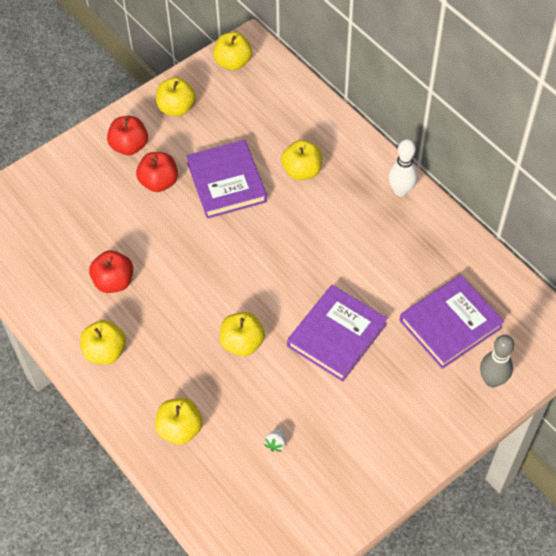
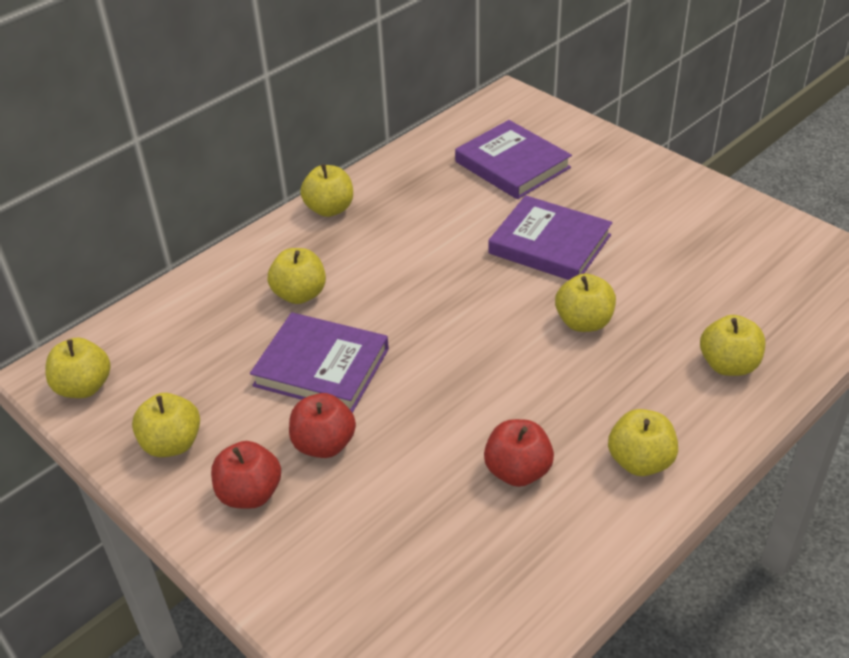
camera: 95 degrees left, 15 degrees down
(226, 182) = (321, 367): purple book -> purple book turned 45 degrees clockwise
(276, 443) = (711, 279): white strawberry -> none
(401, 191) = (329, 209): white bowling pin -> yellow apple
(492, 380) = (574, 136): grey bowling pin -> none

